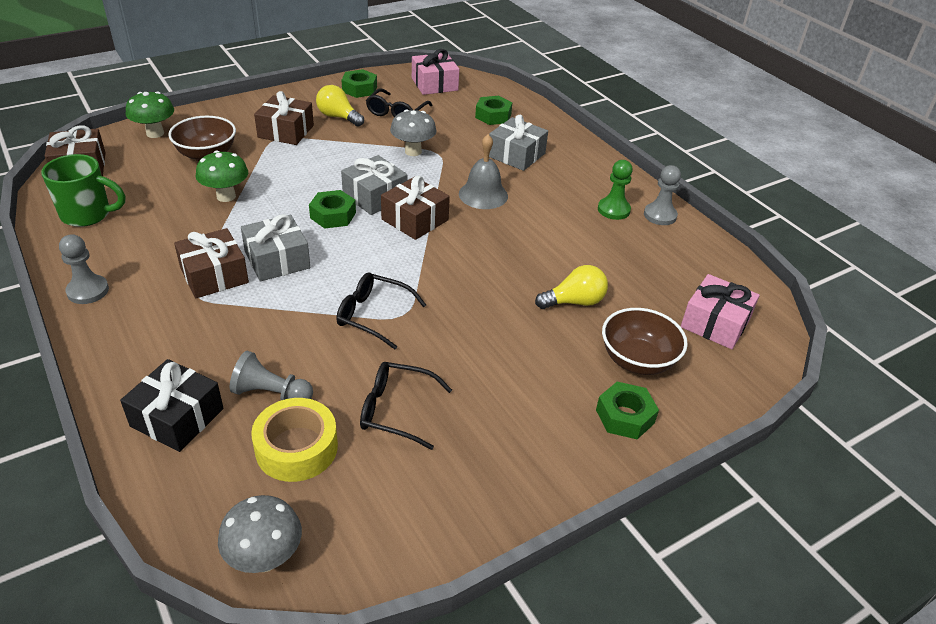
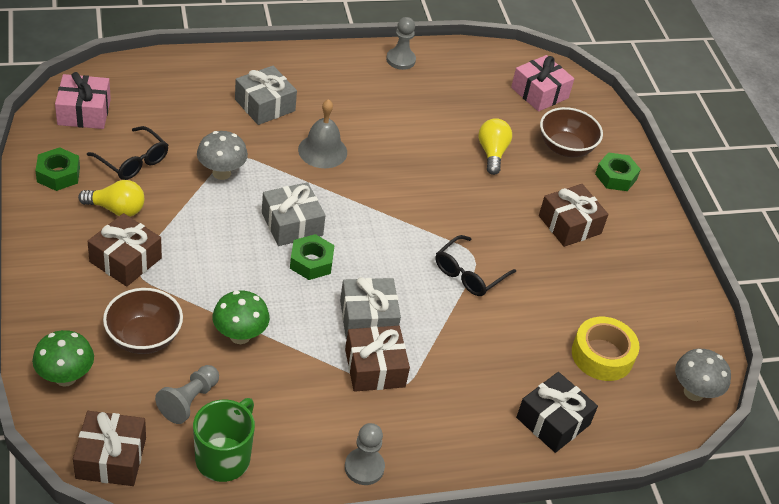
camera: 75 degrees left, 5 degrees up
(271, 393) = (542, 358): grey pawn -> grey pawn (189, 401)
(338, 117) = (116, 209): yellow light bulb -> yellow light bulb turned 135 degrees counterclockwise
(396, 410) = (579, 290): black glasses -> none
(415, 220) = (343, 208): brown gift -> brown gift (569, 225)
(493, 116) = (181, 93): green nut -> none
(613, 210) = (381, 82): green pawn -> none

